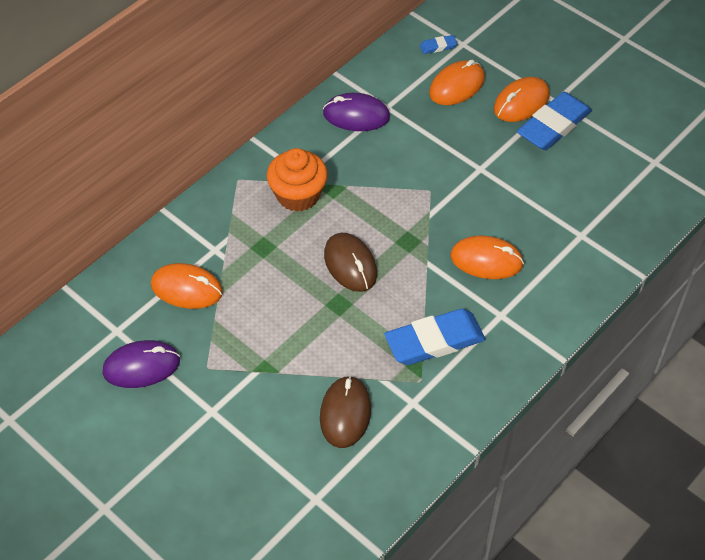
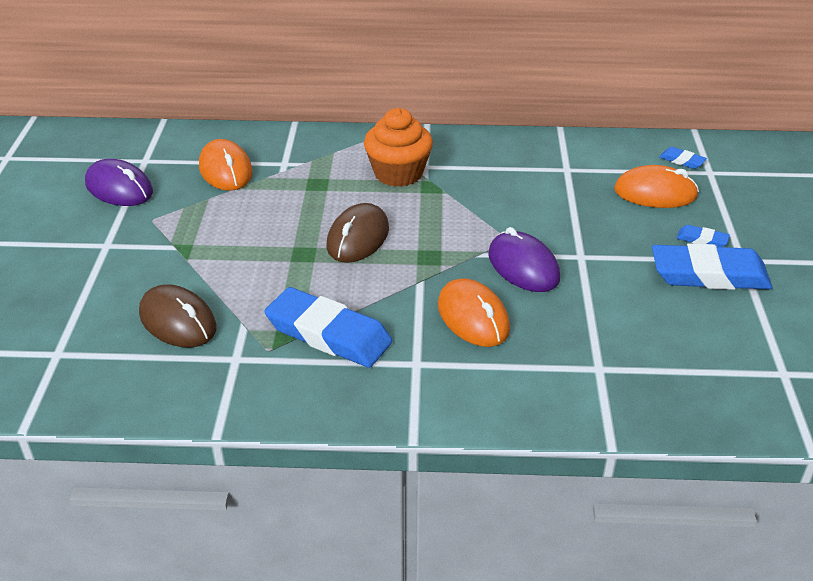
camera: 50 degrees right, 15 degrees down
(345, 413) = (178, 321): brown mouse -> brown mouse turned 75 degrees clockwise
(356, 115) = (530, 159): purple mouse -> purple mouse (523, 266)
(521, 102) = (702, 240): orange mouse -> blue eraser

